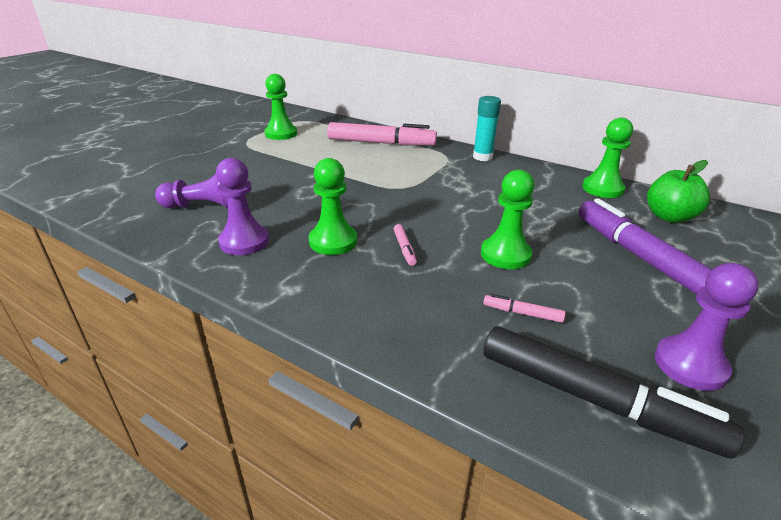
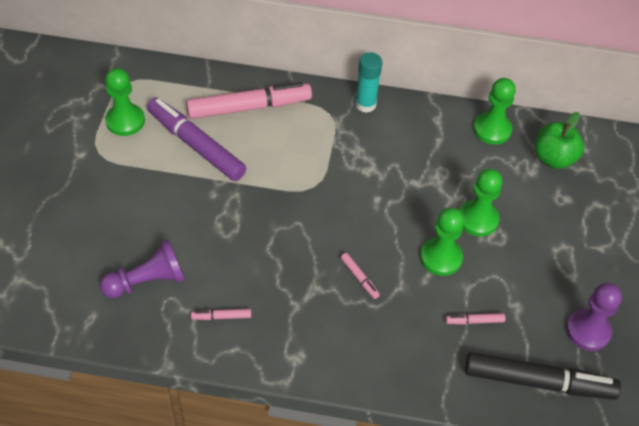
camera: 25 degrees left, 20 degrees up
(244, 242) = (221, 317): purple pawn -> pink marker
(333, 241) = (296, 289): green pawn -> green pawn (478, 219)
(639, 256) = (539, 224): purple marker -> purple marker (196, 145)

